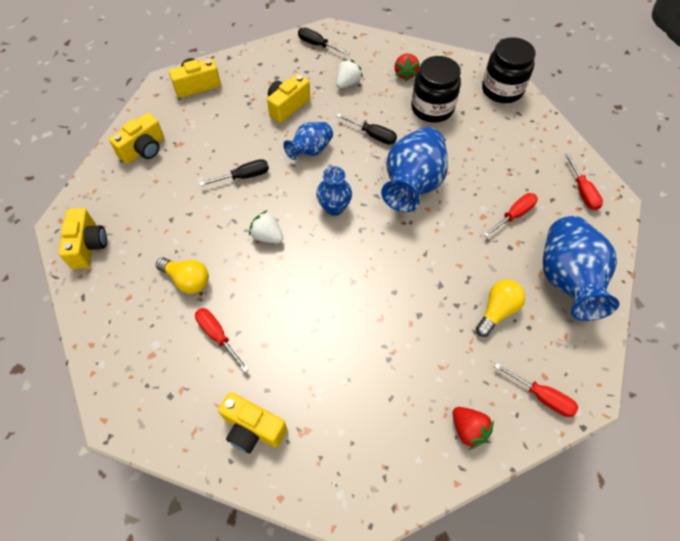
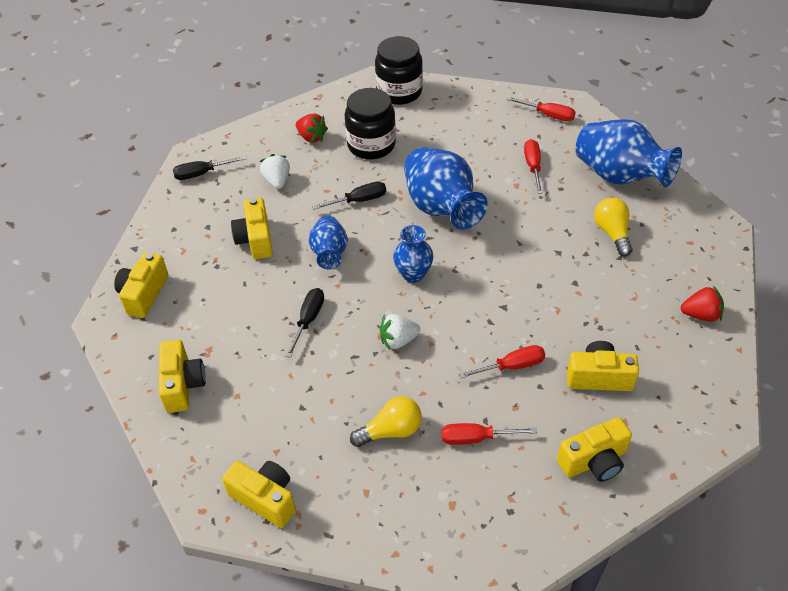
camera: 50 degrees left, 10 degrees down
(336, 386) = (599, 377): none -> yellow camera
(542, 397) = (706, 254): red screwdriver -> red screwdriver (512, 366)

